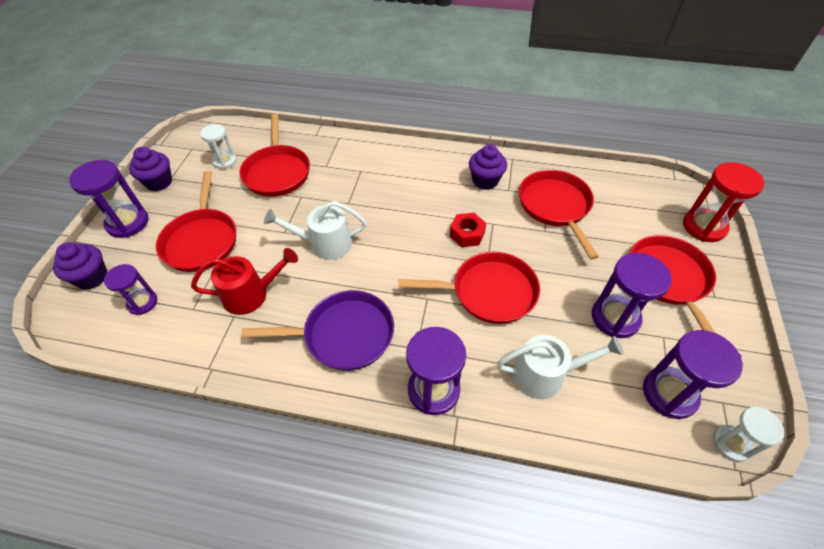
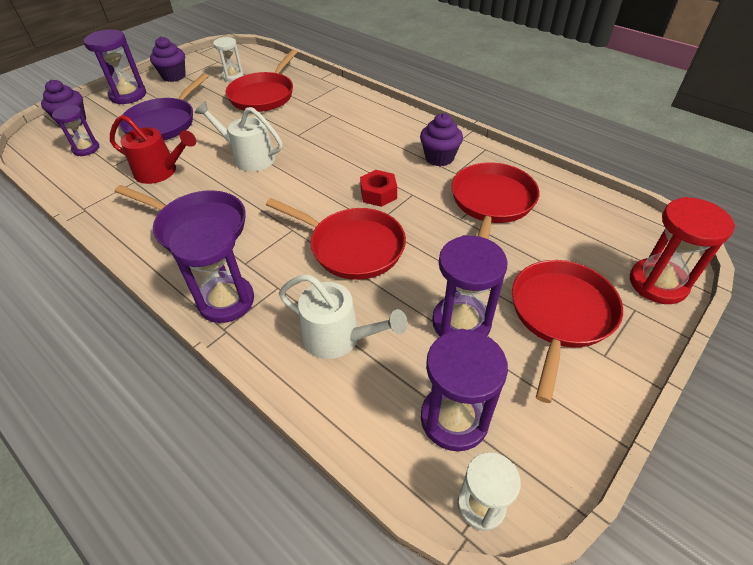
camera: 30 degrees right, 5 degrees down
(201, 240) = (164, 123): red pan -> purple pan

